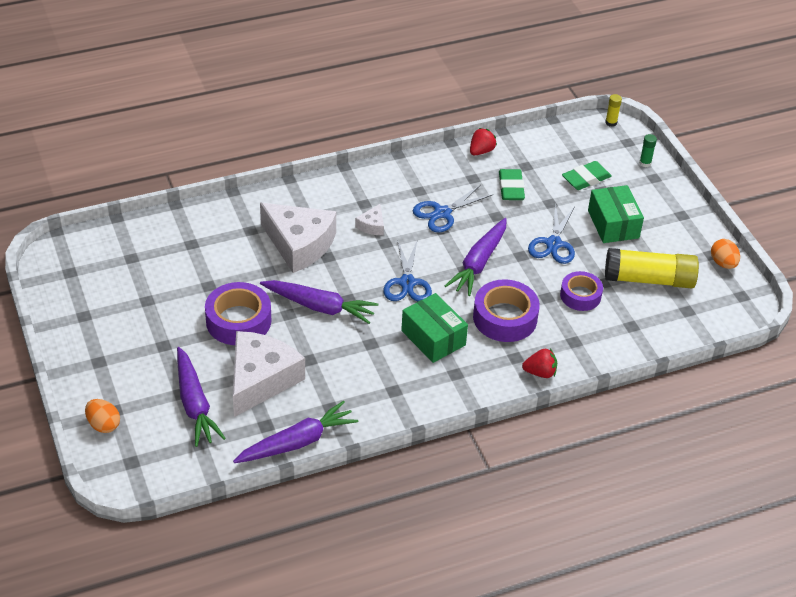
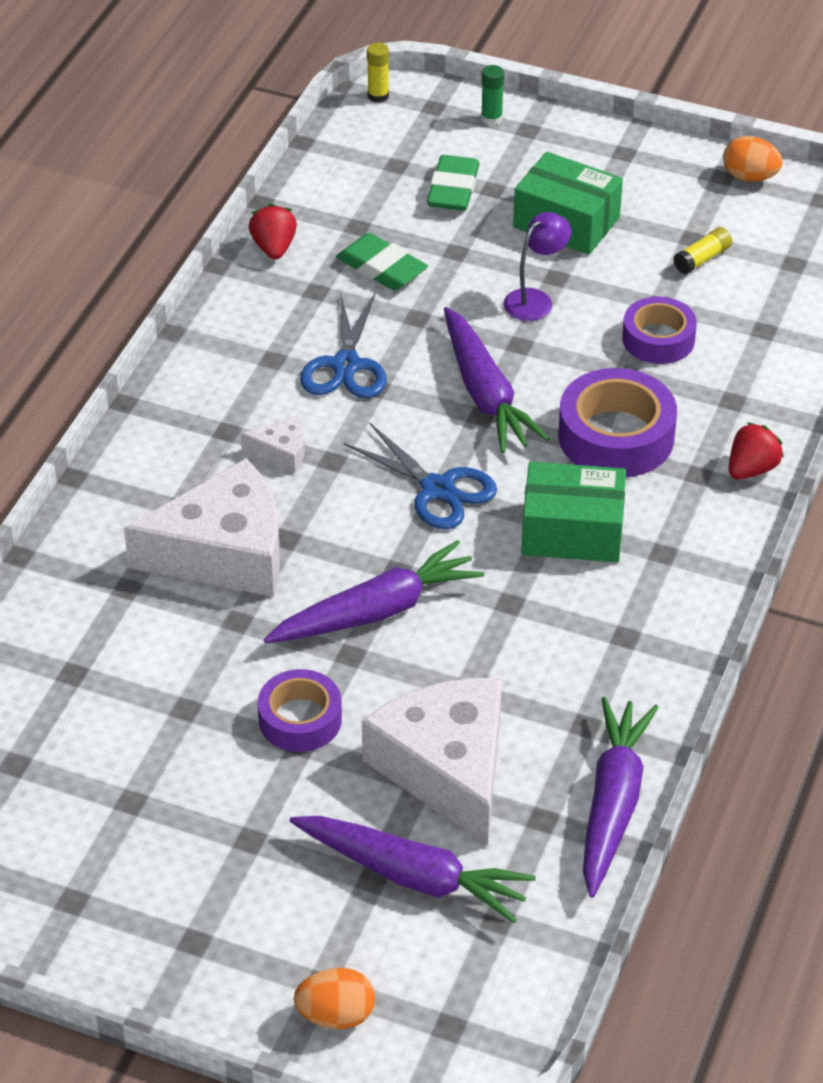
camera: 45 degrees left, 0 degrees up
(238, 321) = (300, 719): purple tape -> purple tape, size x0.65
(372, 226) = (282, 452): white cheese -> white cheese turned 60 degrees counterclockwise
(553, 244) = (535, 299): blue scissors -> purple lamp
(649, 279) = (702, 259): yellow glue stick -> yellow glue stick, size x0.41

